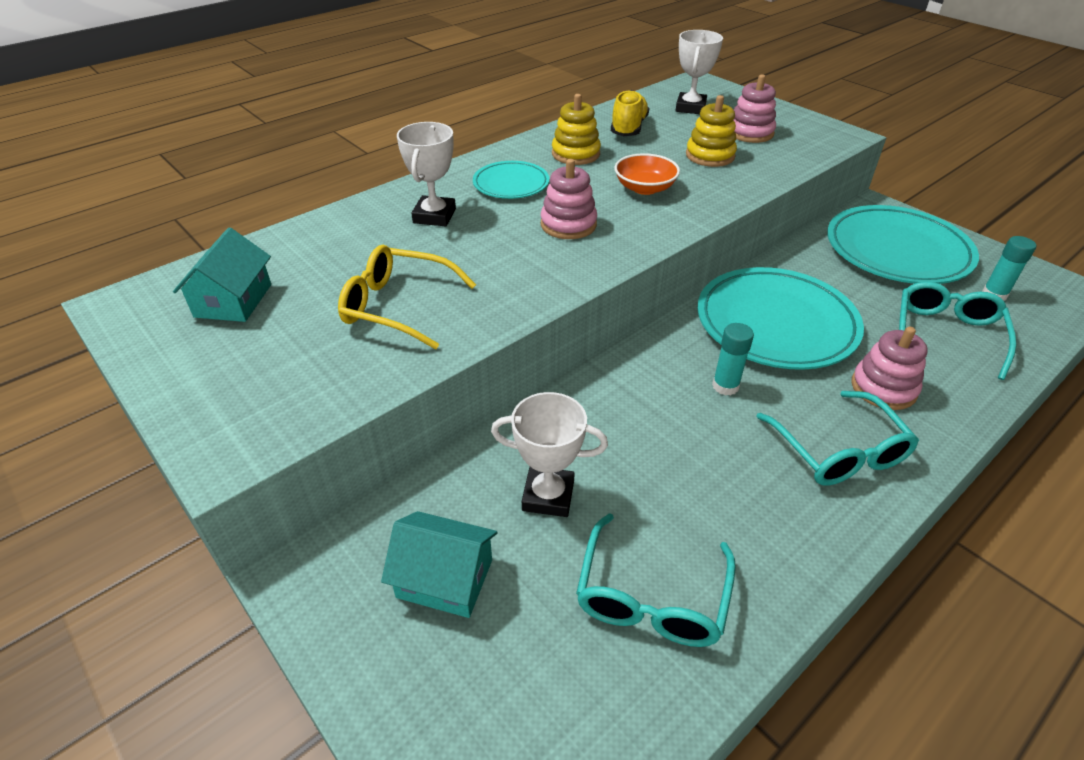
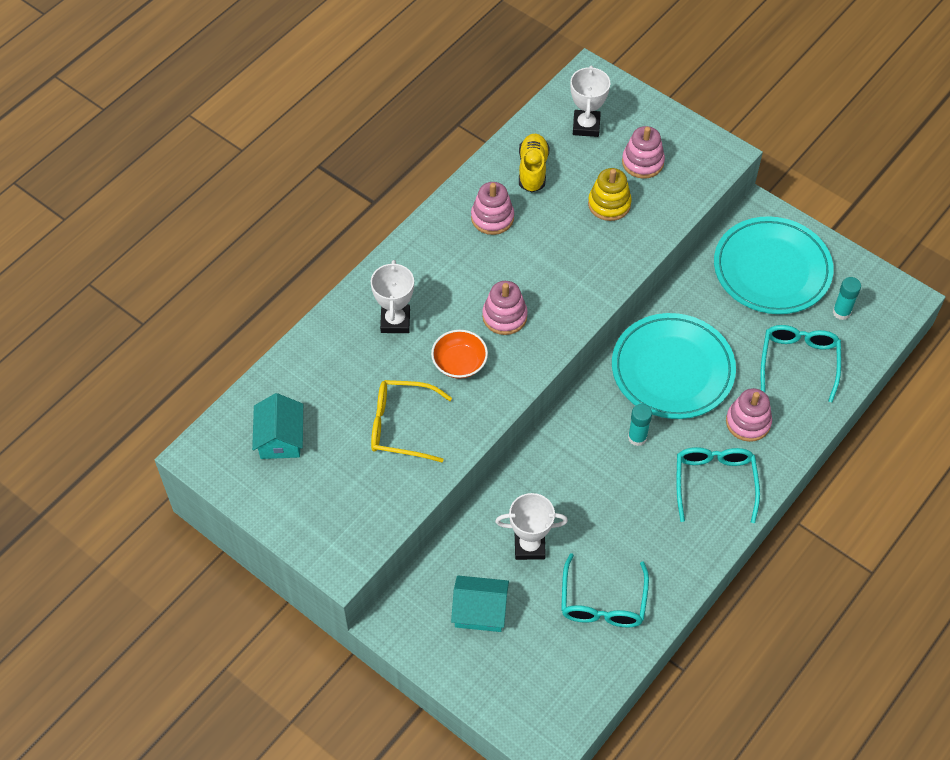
camera: 10 degrees left, 15 degrees up
(511, 184) = (446, 270): turquoise plate -> none
(575, 154) = (492, 218): yellow stacking toy -> pink stacking toy
(645, 188) = (558, 259): orange bowl -> orange bowl (459, 363)
(839, 451) = (714, 482): turquoise glasses -> turquoise glasses turned 150 degrees counterclockwise

